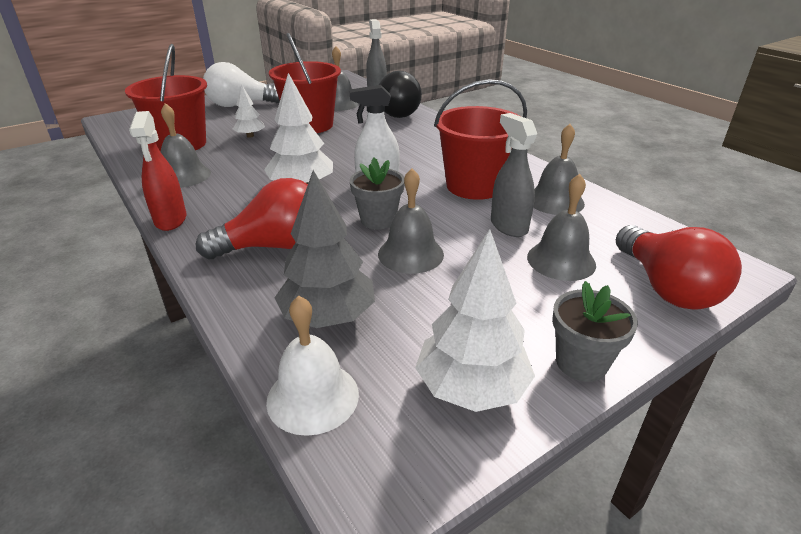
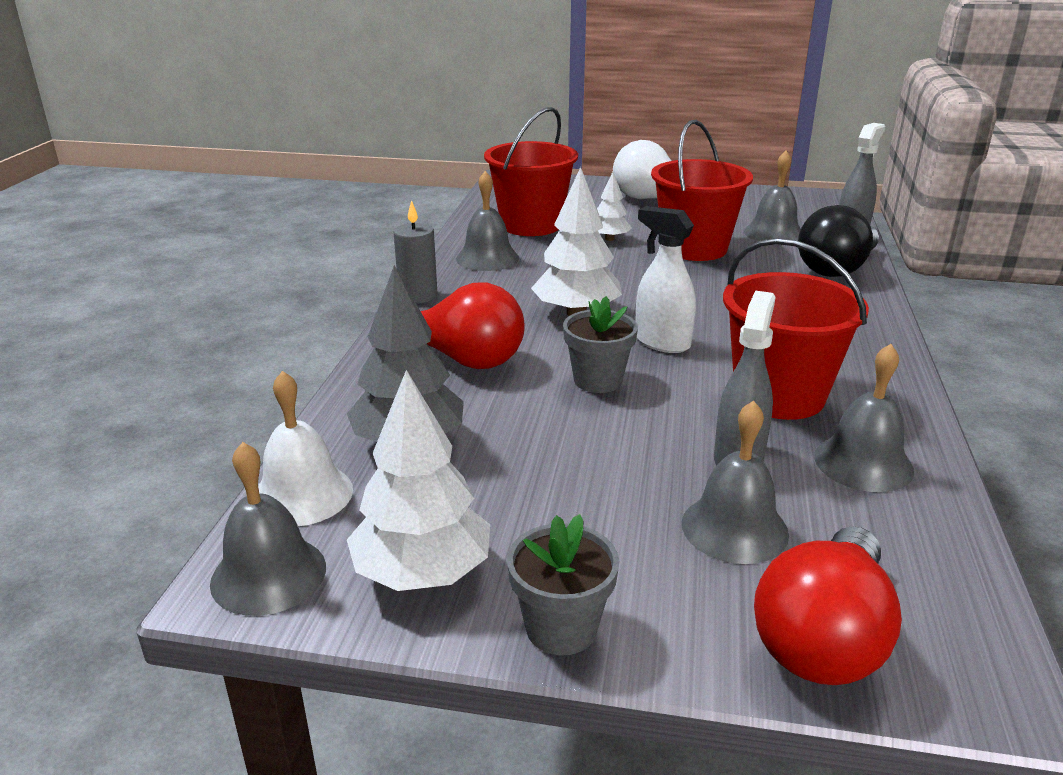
camera: 45 degrees right, 5 degrees down
(170, 220) = (418, 296): red spray bottle -> grey candle
(410, 254) = (573, 429): grey bell -> grey bell (268, 574)

